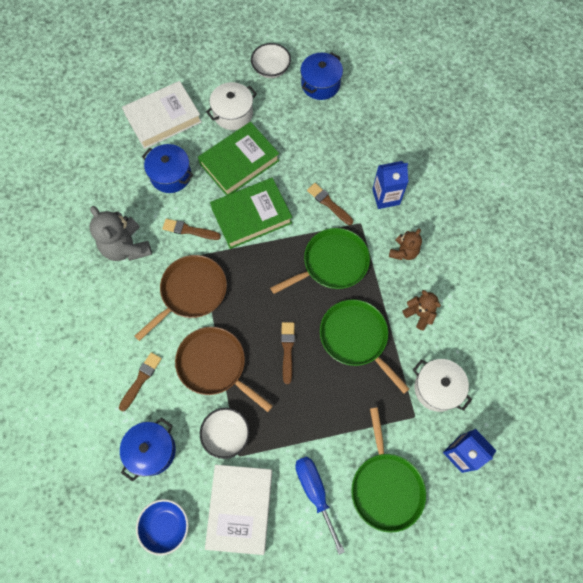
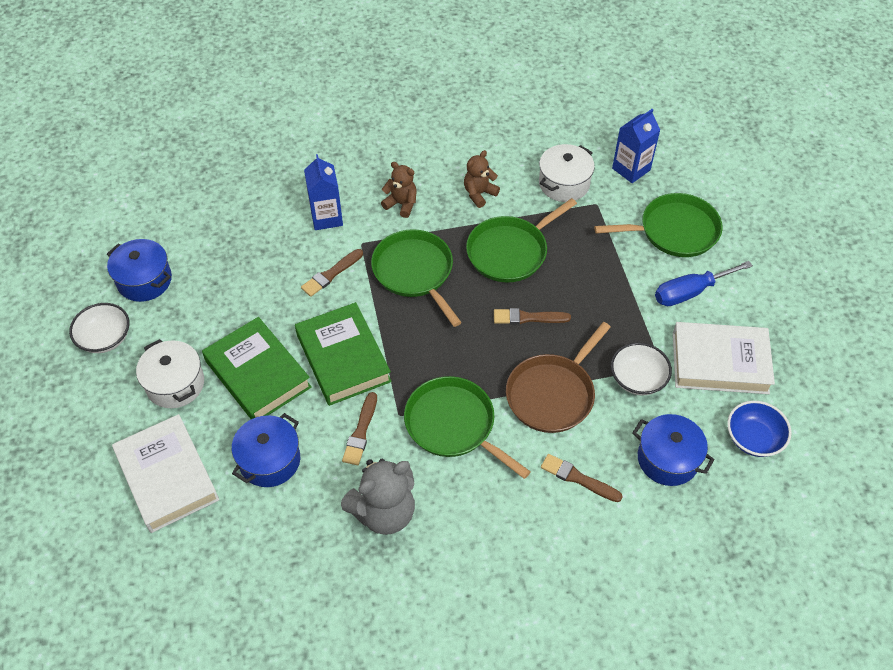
camera: 90 degrees left, 15 degrees down
(191, 292) = (454, 425): brown pan -> green pan

